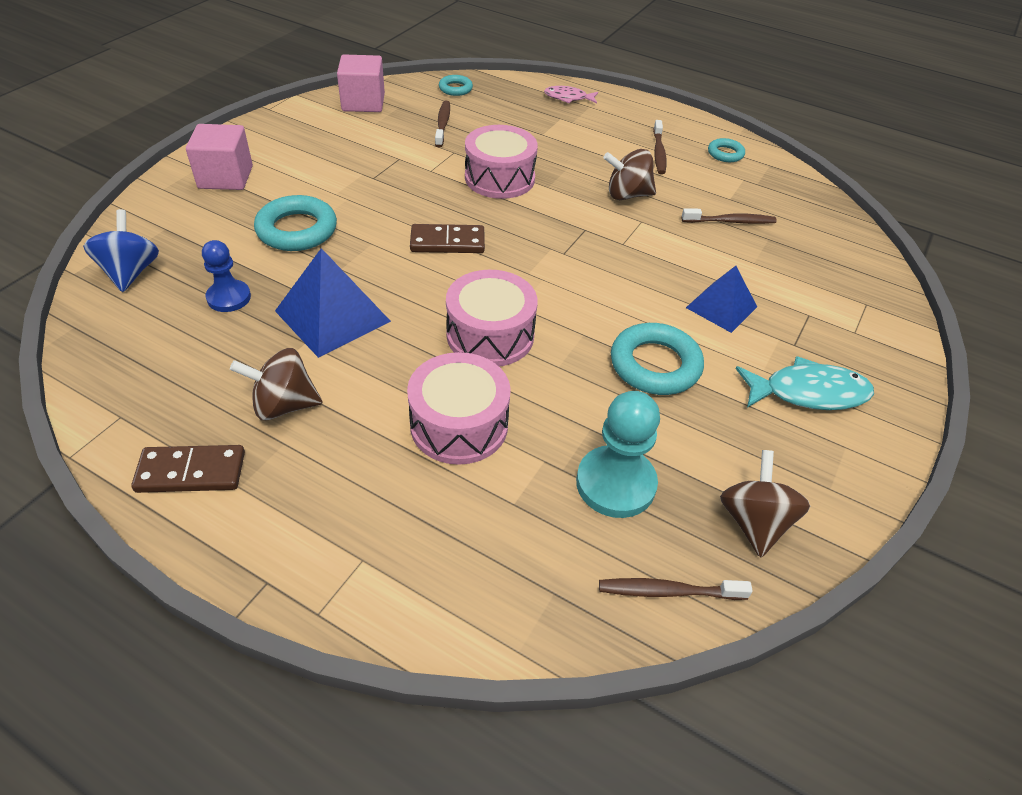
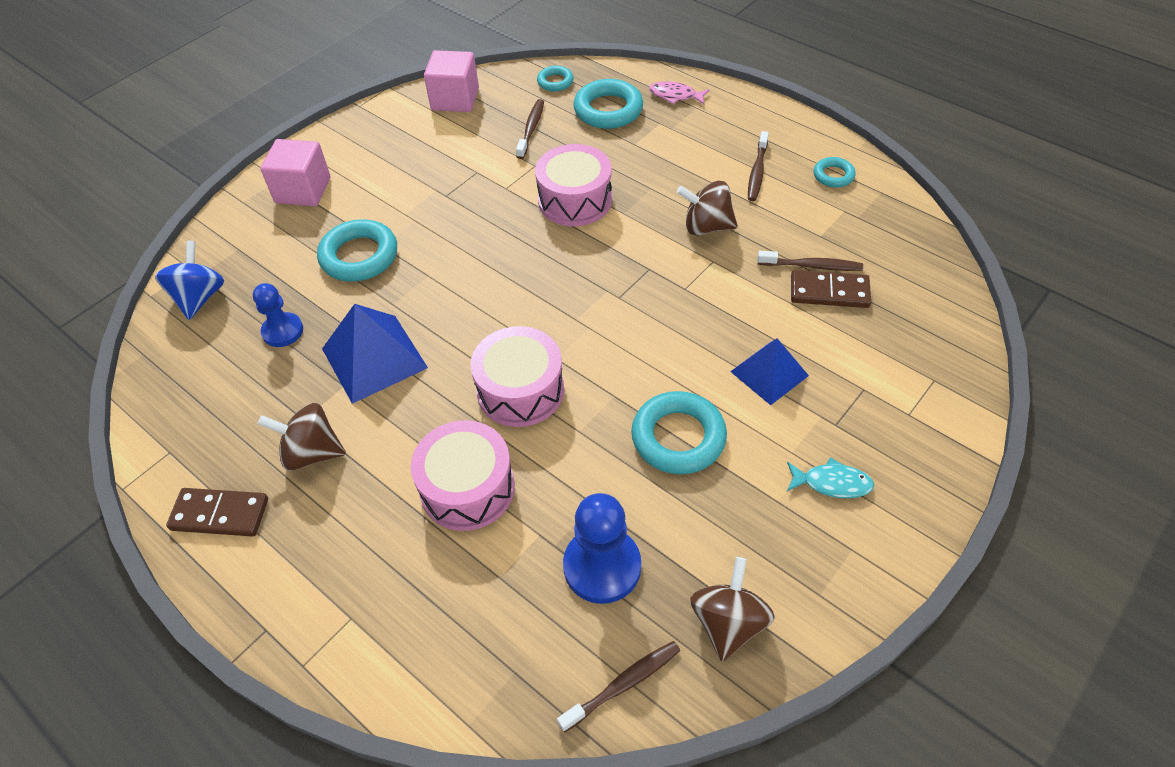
camera: 15 degrees right, 5 degrees up
(447, 242) = (503, 278): brown domino -> brown domino (829, 292)
(510, 109) = (608, 110): none -> turquoise ring
(615, 484) = (602, 566): turquoise pawn -> blue pawn
(669, 591) = (622, 685): brown toothbrush -> brown toothbrush turned 135 degrees clockwise
(808, 392) = (832, 483): turquoise fish -> turquoise fish, size x0.61

